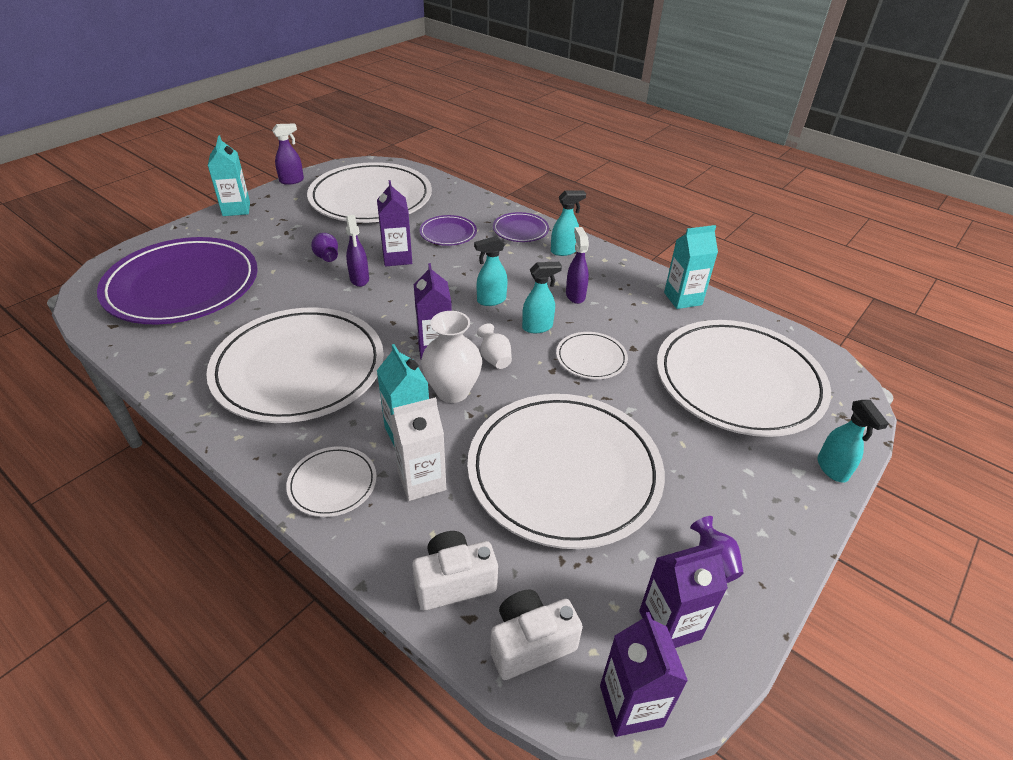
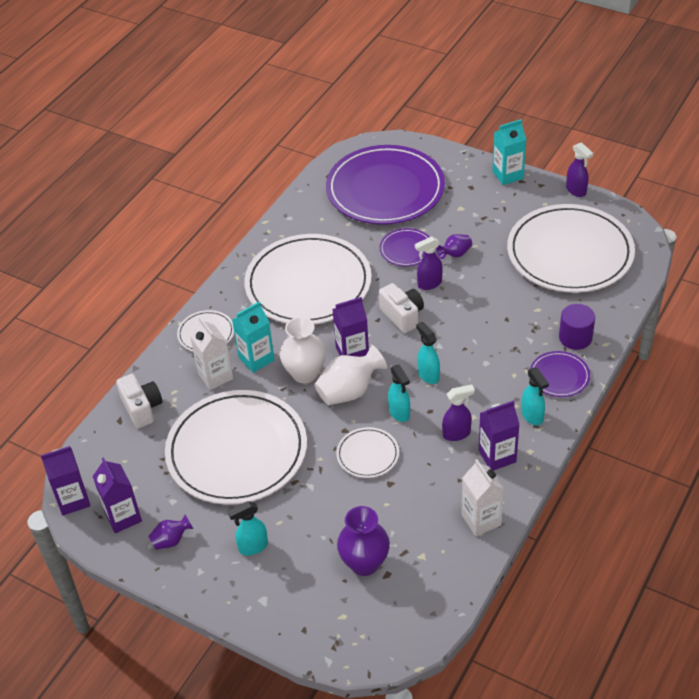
camera: 85 degrees right, 5 degrees up
(397, 258) = (471, 298): purple carton -> purple carton (497, 456)
(448, 233) = (529, 323): purple plate -> purple plate (406, 249)
(477, 214) = (575, 337): none -> purple cylinder
(494, 358) = (349, 391): white vase -> white vase, size x1.81
(530, 643) = (106, 450): white camera -> white camera (402, 316)
(683, 299) = (481, 520): turquoise carton -> white carton
(738, 381) = (364, 563): white plate -> purple vase
(832, 469) = (270, 625): turquoise spray bottle -> turquoise spray bottle (253, 547)

